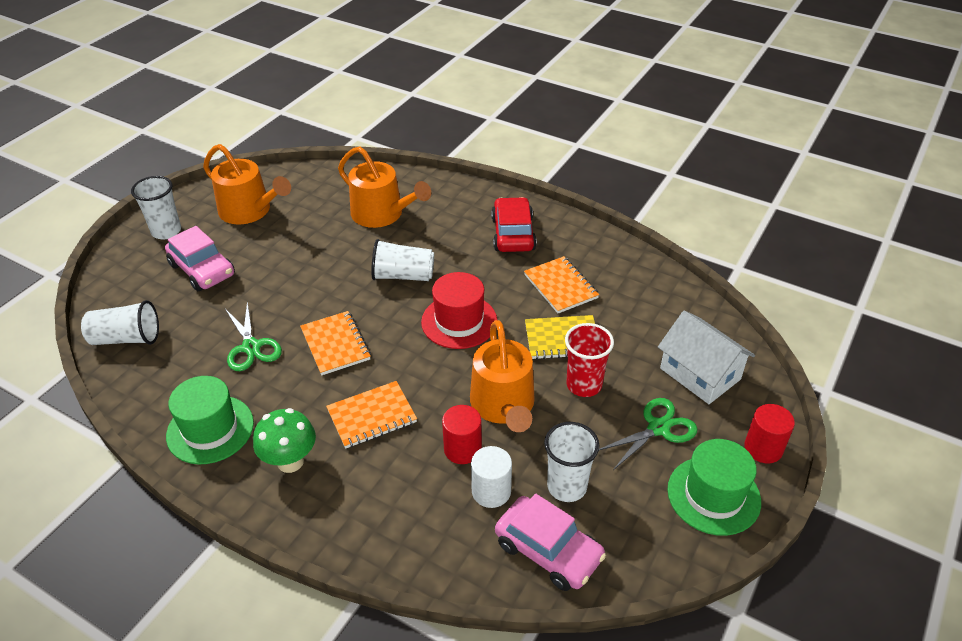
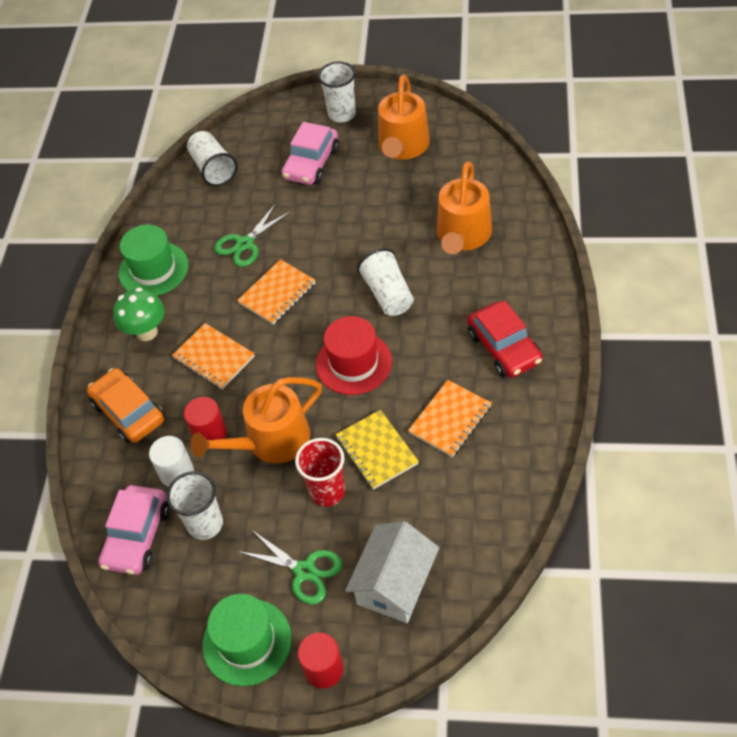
camera: 70 degrees right, 10 degrees up
(384, 510) = (128, 412): none -> orange car
(513, 234) = (504, 347): red car -> red car turned 90 degrees clockwise

